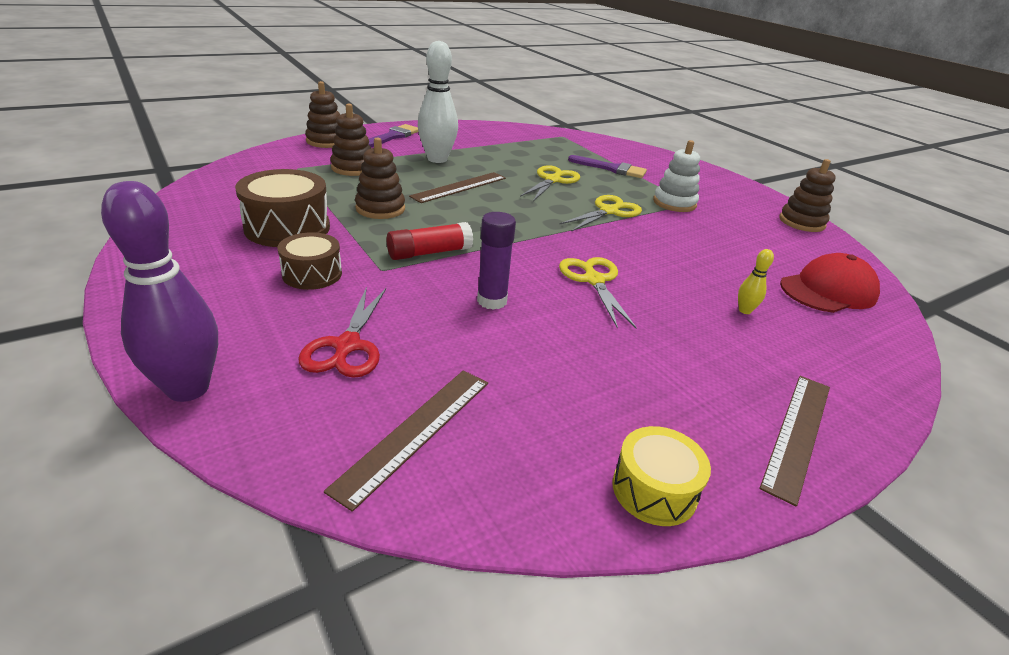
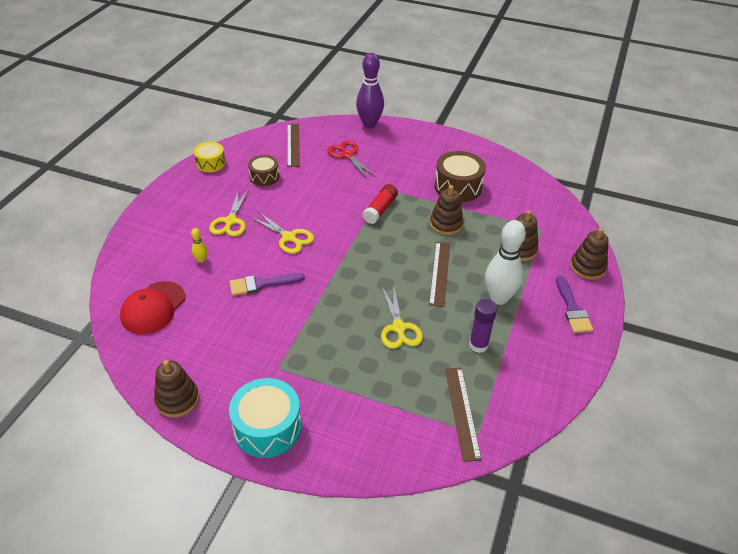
camera: 145 degrees right, 10 degrees up
(312, 274) = (405, 172): brown drum -> brown drum (264, 177)
(492, 301) = (322, 199): purple glue stick -> purple glue stick (478, 345)
(609, 211) = (328, 310): yellow scissors -> yellow scissors (230, 221)
(611, 169) = (376, 386): purple brush -> purple brush (262, 284)
(674, 203) = (291, 358): white stacking toy -> none
(720, 185) = (267, 427): none -> turquoise drum
(797, 433) = (166, 203): brown ruler -> brown ruler (462, 412)

